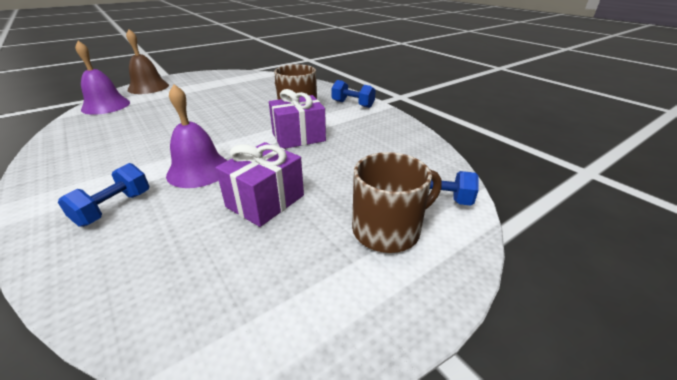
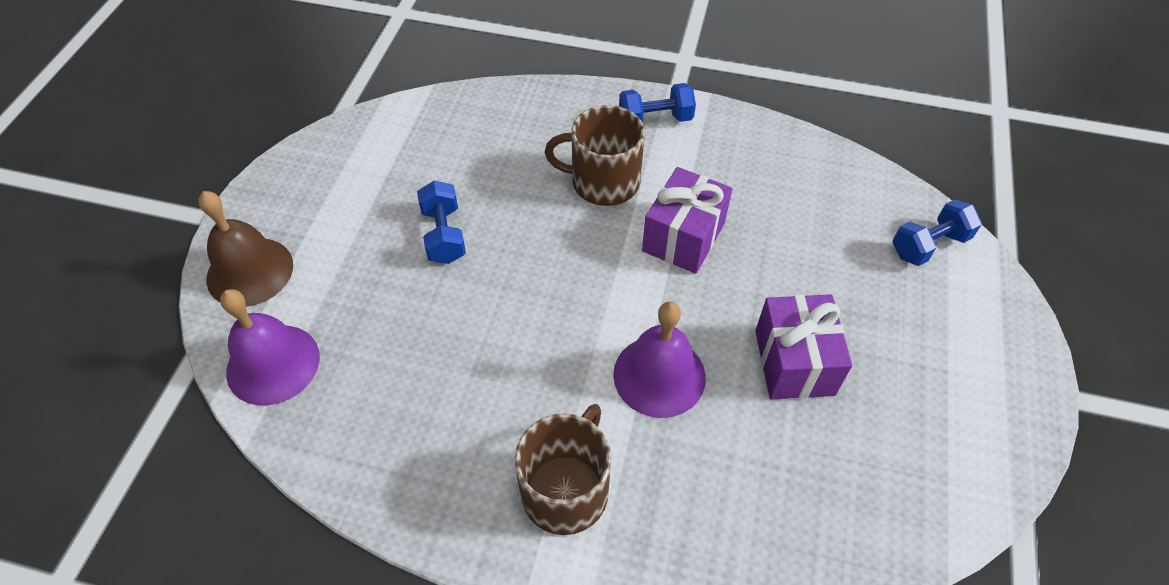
camera: 40 degrees left, 20 degrees up
(114, 208) = (664, 491): blue dumbbell -> blue dumbbell (444, 235)
(388, 230) = (934, 314): brown mug -> brown mug (566, 490)

